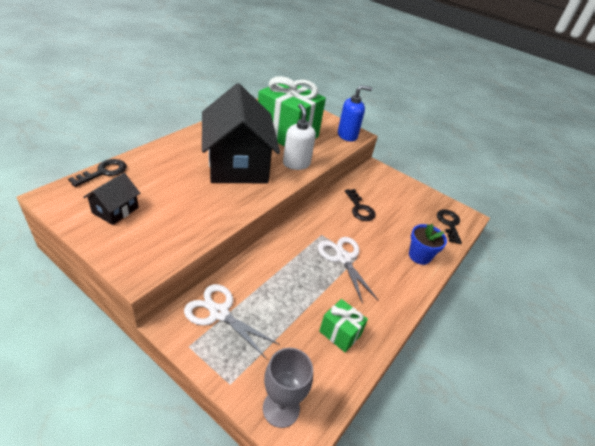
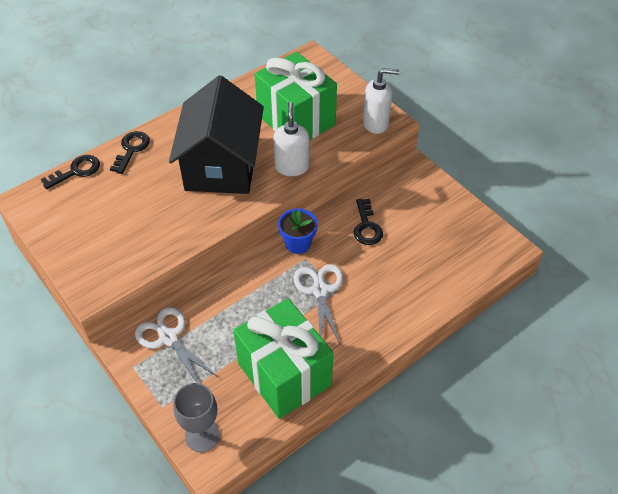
camera: 20 degrees right, 10 degrees up
(115, 210) = (81, 220): black house -> none
(340, 333) = (284, 374): green gift -> green gift, size x2.18
(347, 135) = (376, 123): blue soap dispenser -> white soap dispenser
(419, 256) = (415, 296): blue flower pot -> blue flower pot (298, 244)
(449, 224) = (477, 257): black key -> black key (131, 149)

